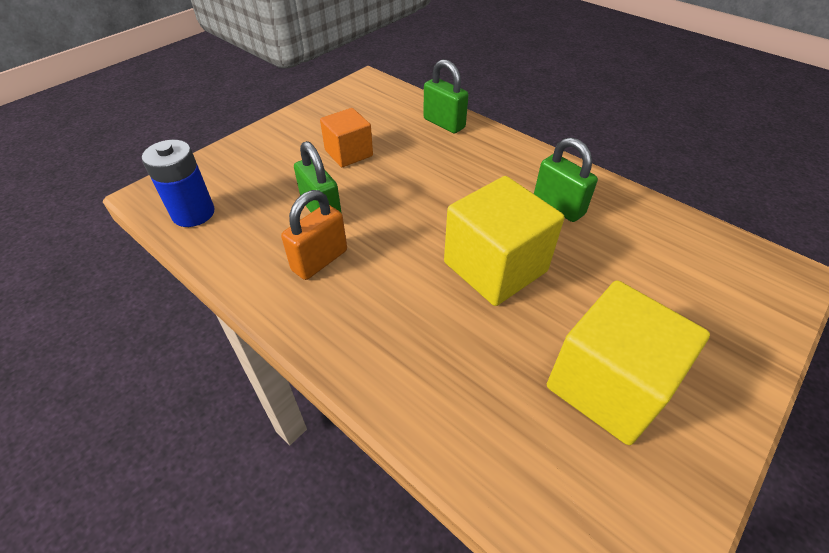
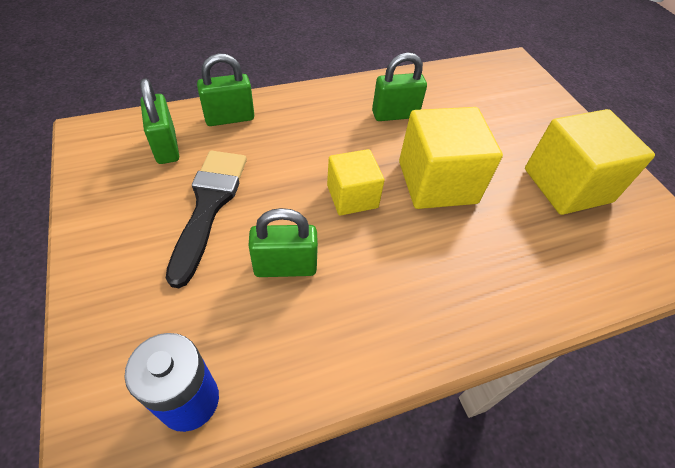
camera: 65 degrees left, 5 degrees up
(319, 260) = (358, 297): orange padlock -> none
(348, 153) = (209, 206): orange cube -> black brush
(385, 112) = (166, 147): none -> green padlock
(423, 218) = (352, 196): none -> yellow cube

